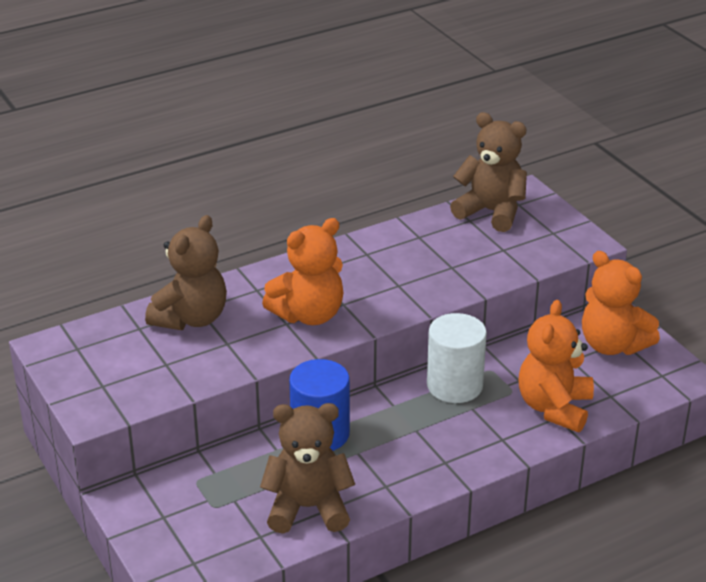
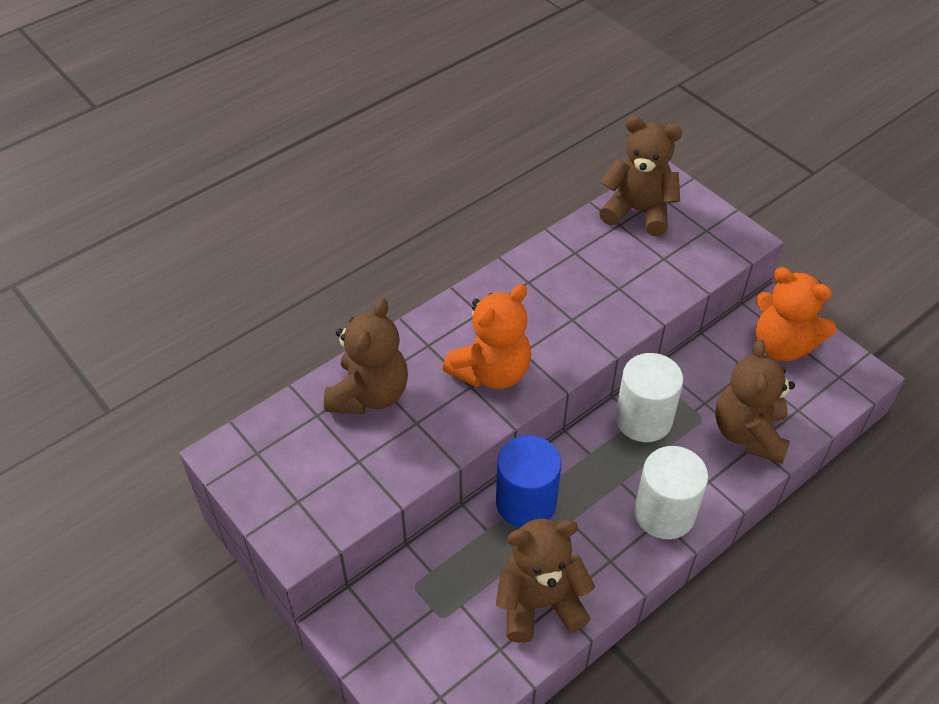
camera: 10 degrees left, 15 degrees up
(450, 457) = (664, 513): none -> white cylinder
(554, 408) = (748, 433): orange teddy bear -> brown teddy bear

